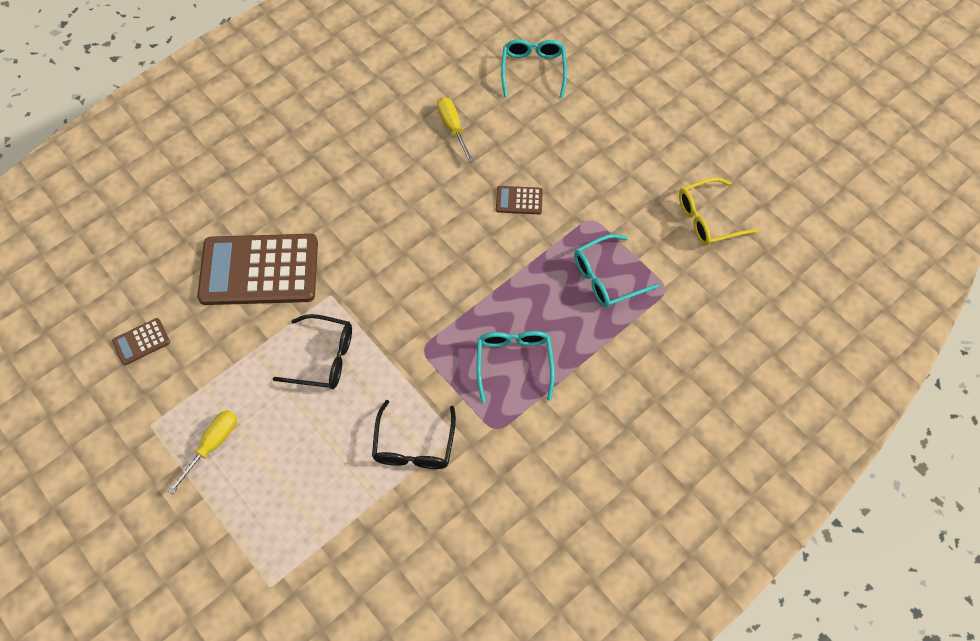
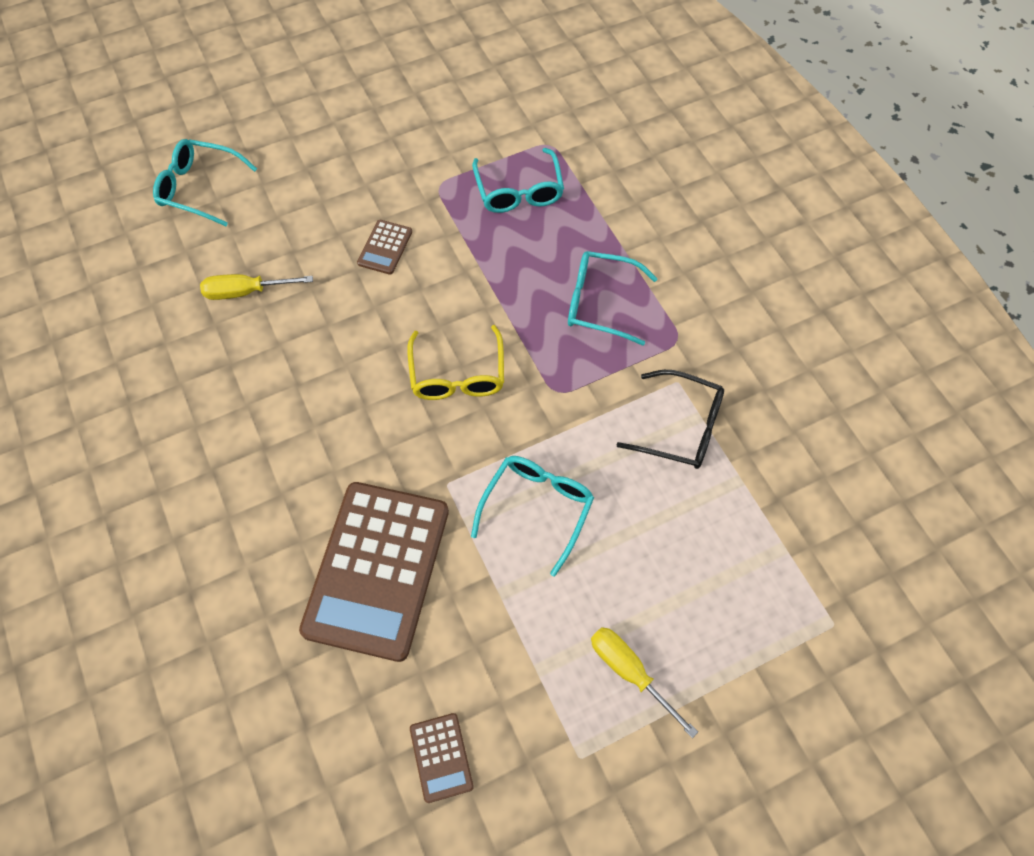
camera: 75 degrees left, 0 degrees up
(324, 358) = (537, 508): black glasses -> turquoise glasses
(707, 219) = (476, 86): yellow glasses -> yellow glasses (457, 375)

